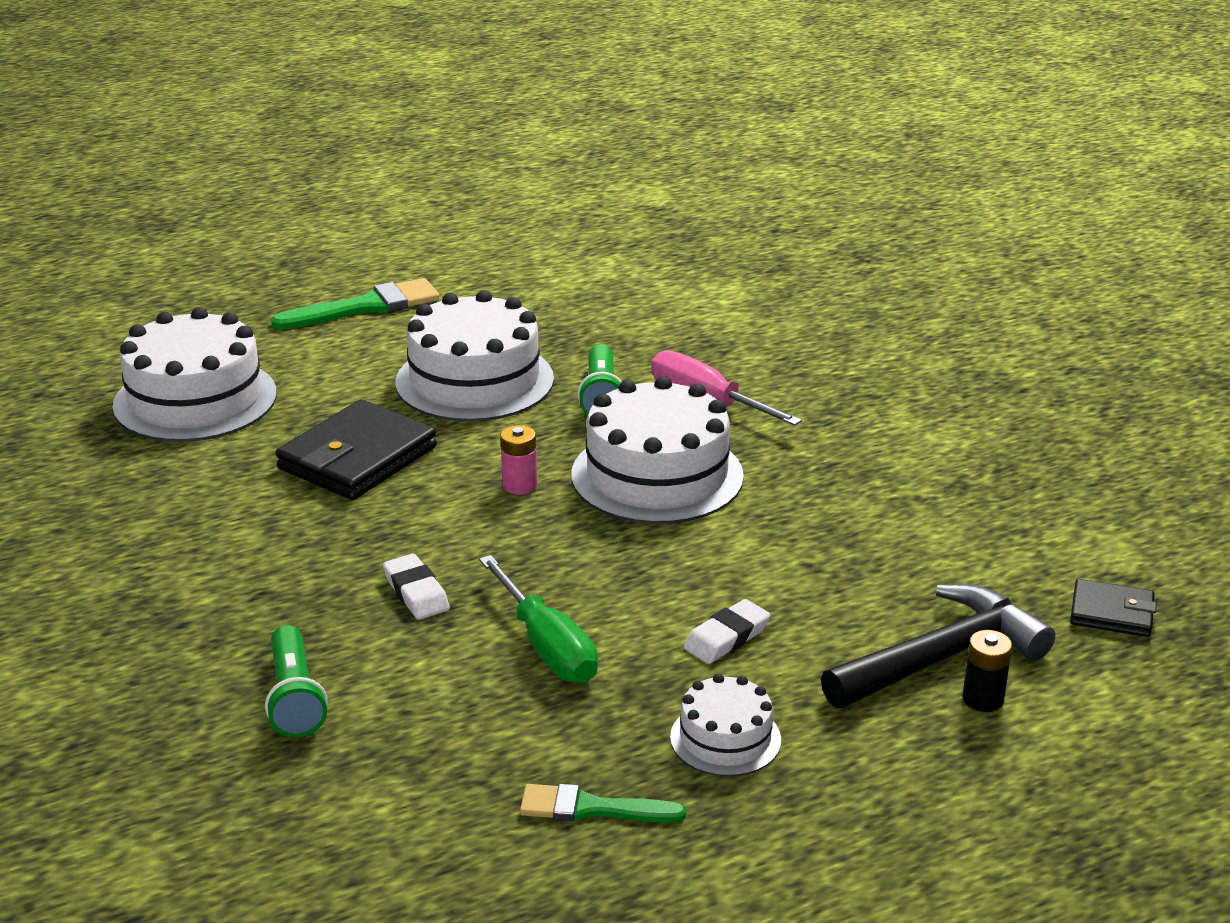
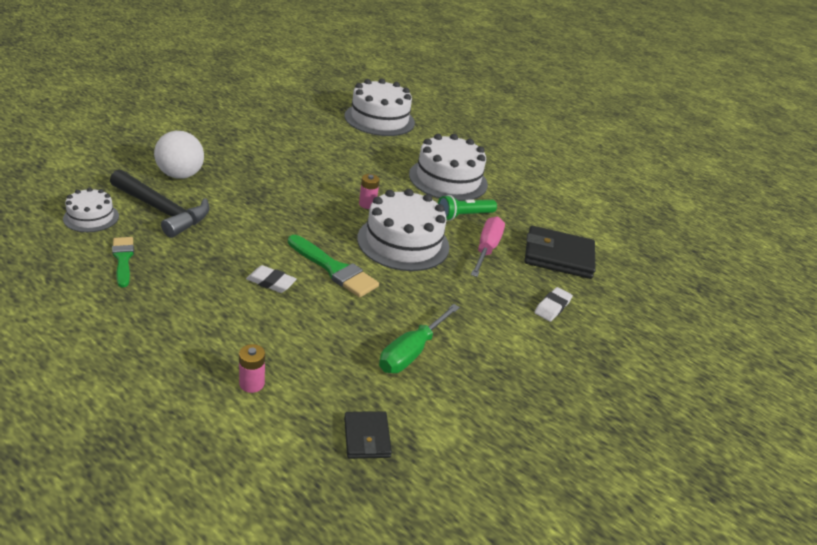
camera: 60 degrees right, 5 degrees up
(294, 698) = (180, 175): green flashlight -> white ball
(357, 458) = (361, 161): black wallet -> black wallet (558, 256)
(366, 307) = (487, 143): green brush -> green brush (334, 269)
(416, 593) = (267, 191): white eraser -> white eraser (552, 307)
(547, 647) = (240, 230): green screwdriver -> green screwdriver (411, 352)
(725, 738) = (186, 292): white cake -> white cake (91, 217)
(941, 657) = (285, 362): black hammer -> black hammer (162, 211)
(983, 699) = (252, 383): black battery -> pink battery

